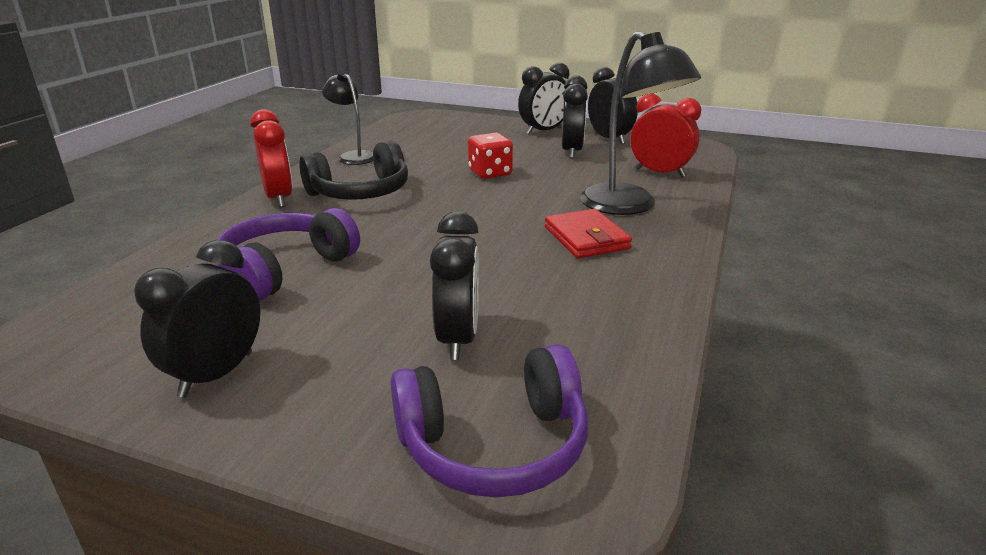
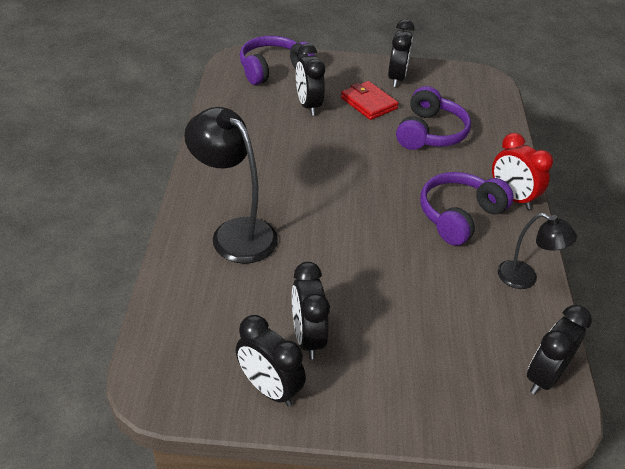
camera: 160 degrees right, 15 degrees up
(360, 192) = (459, 216): black headphones -> purple headphones
(490, 173) = (372, 269): red dice -> none
(543, 131) = (360, 398): black clock -> black clock (544, 376)
(586, 238) = (261, 187): red wallet -> red wallet (368, 103)
(660, 173) = (206, 301): red clock -> none

